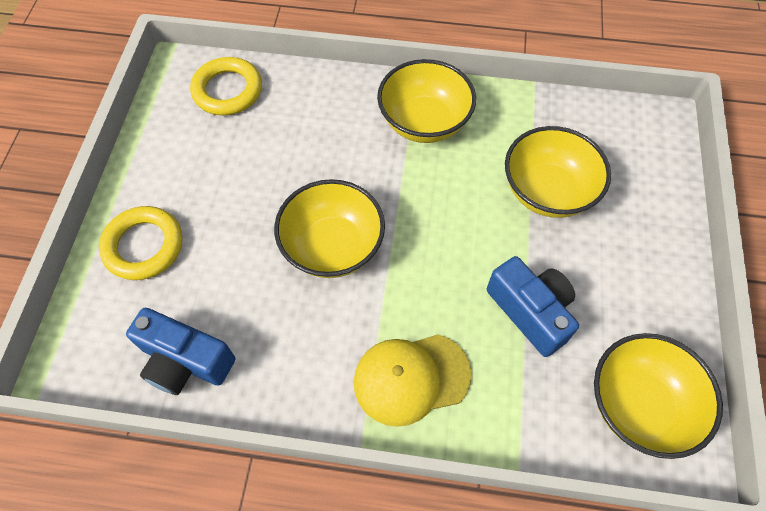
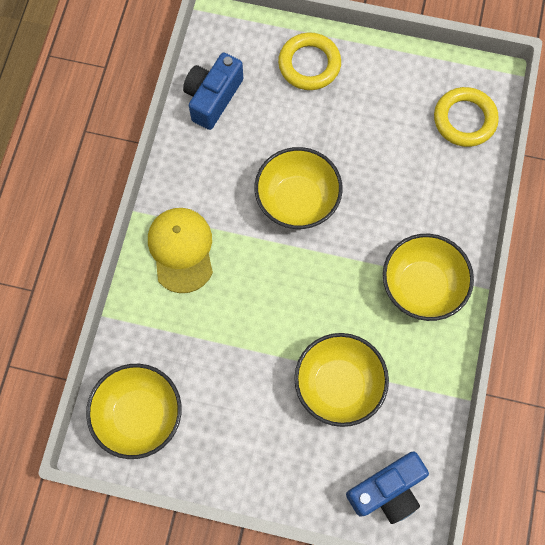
camera: 95 degrees right, 10 degrees up
(530, 311) = (225, 348): blue camera -> blue camera (387, 490)

